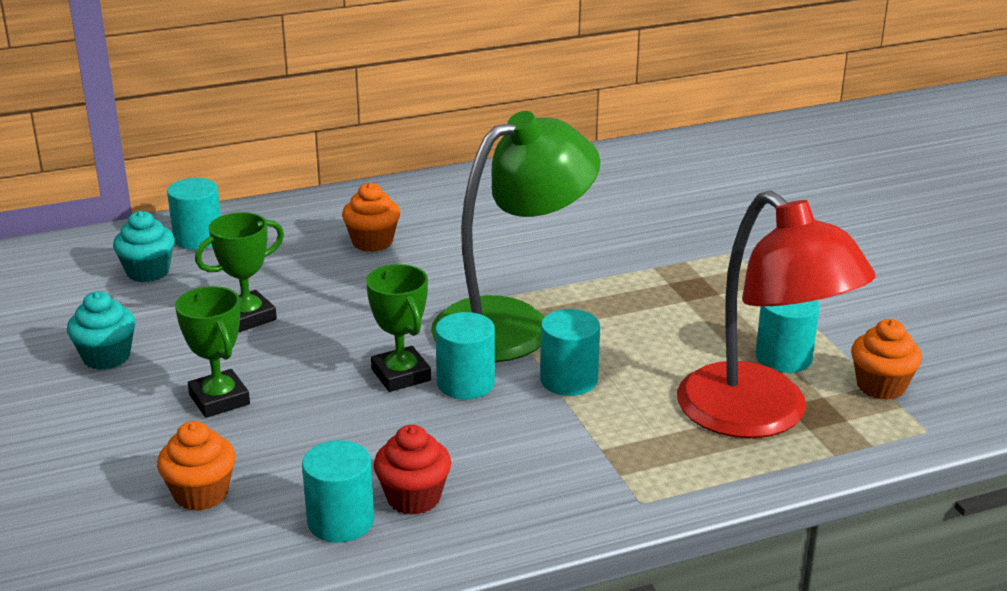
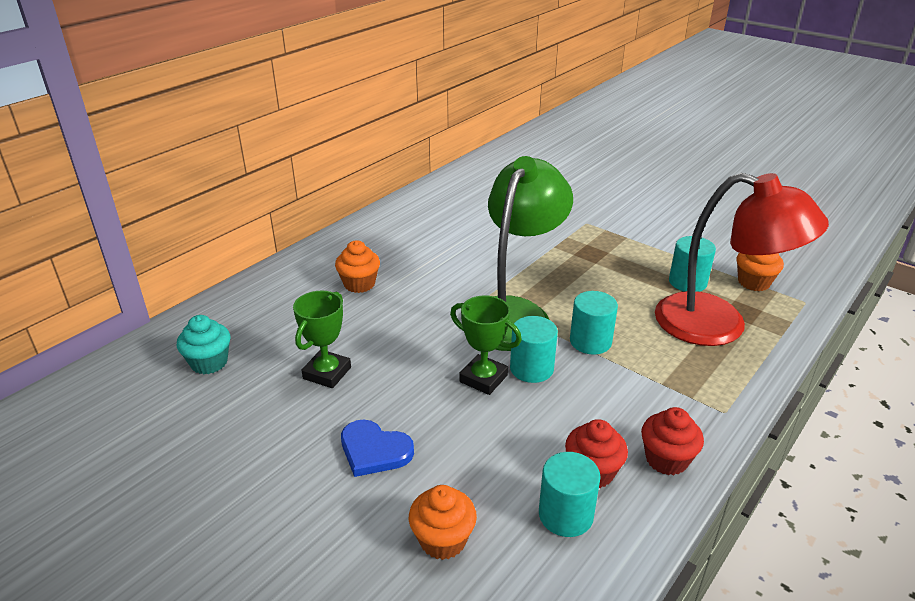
camera: 30 degrees left, 5 degrees up
(106, 357) = (245, 449): turquoise cupcake -> none
(198, 238) = (224, 321): turquoise cylinder -> none
(219, 399) = (374, 450): green trophy -> blue heart
(510, 518) = (666, 459): none -> red cupcake

